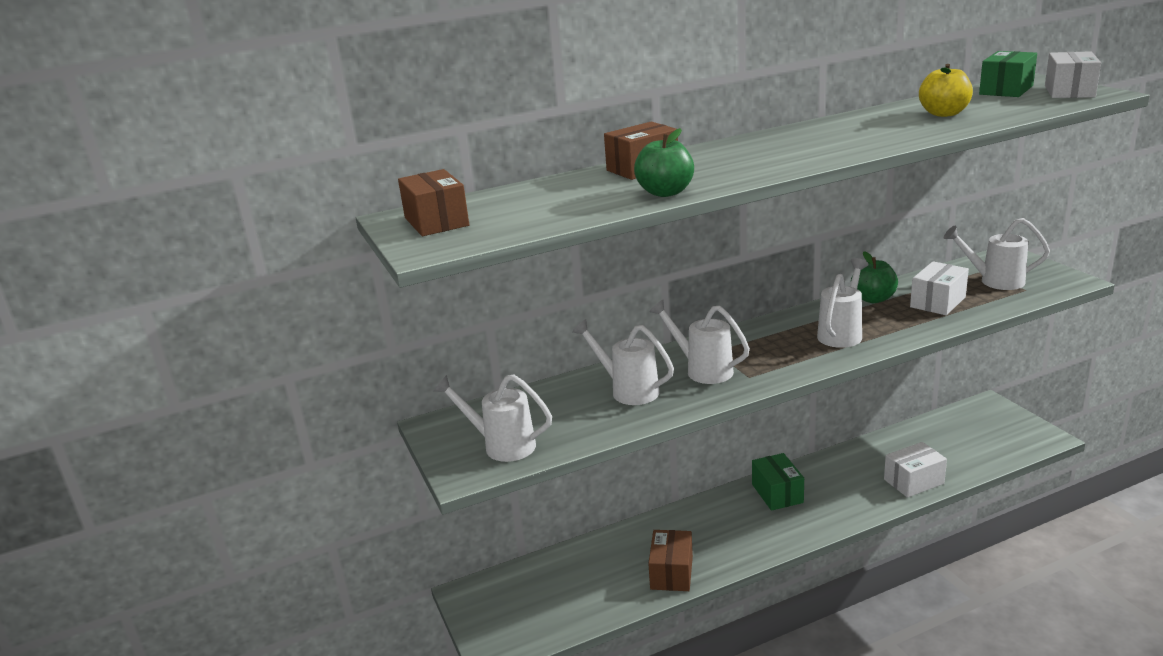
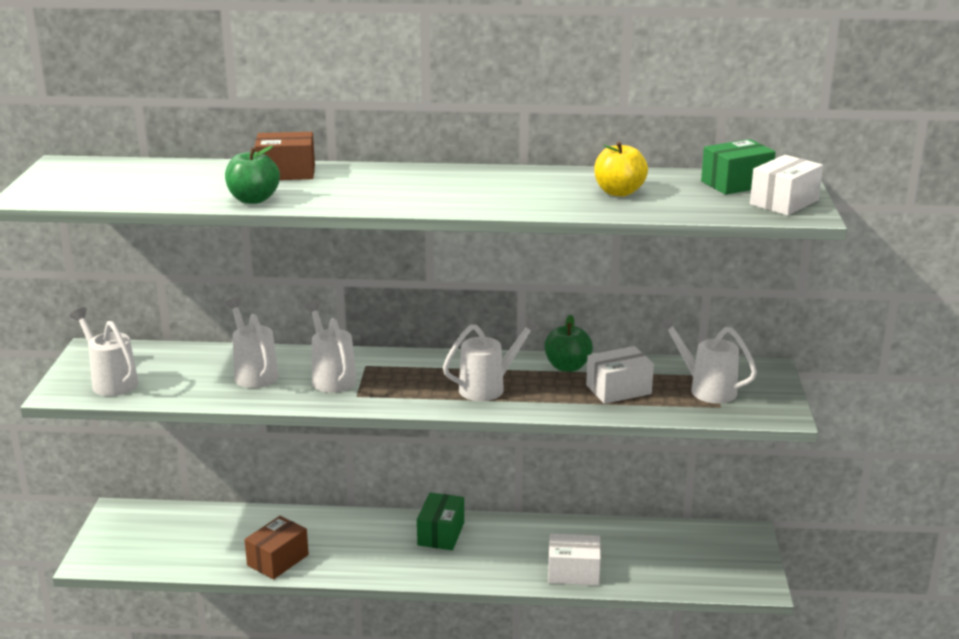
camera: 25 degrees right, 0 degrees up
(436, 222) = (75, 175): brown box -> none

